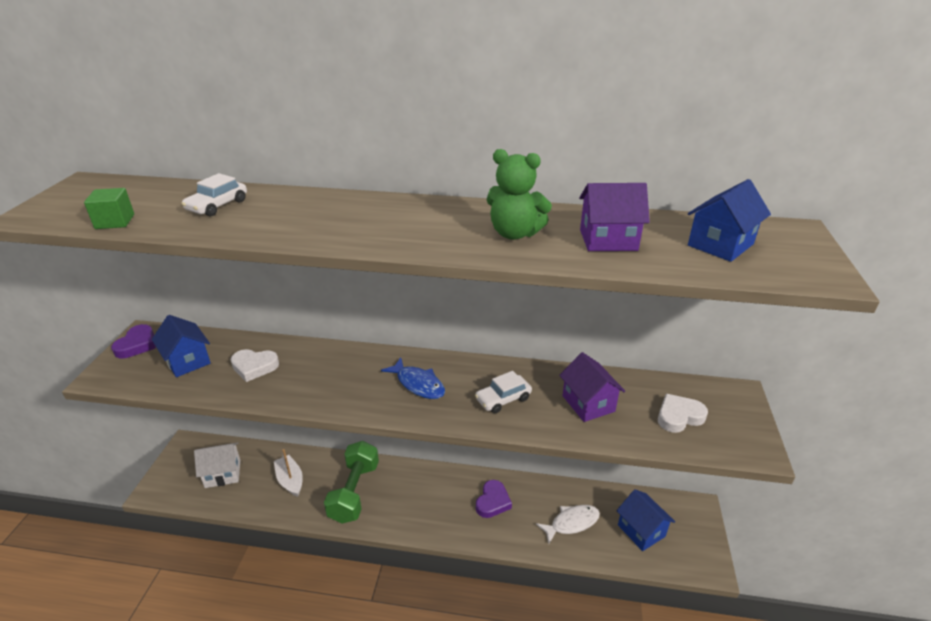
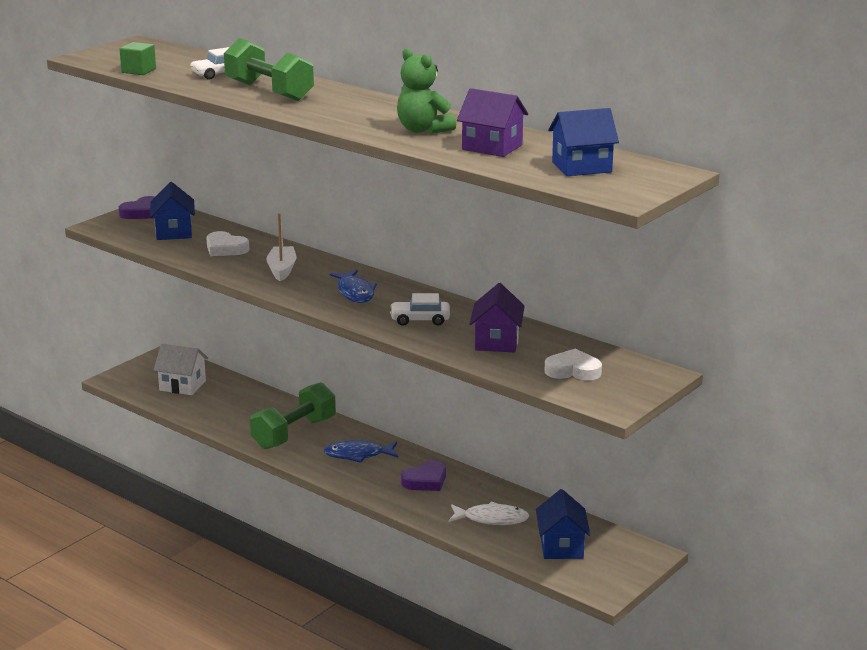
camera: 30 degrees right, 10 degrees down
(290, 480) = (240, 408): white boat -> white boat (282, 269)
(296, 218) = (269, 91): none -> green dumbbell
(421, 495) = (358, 455): none -> blue fish

